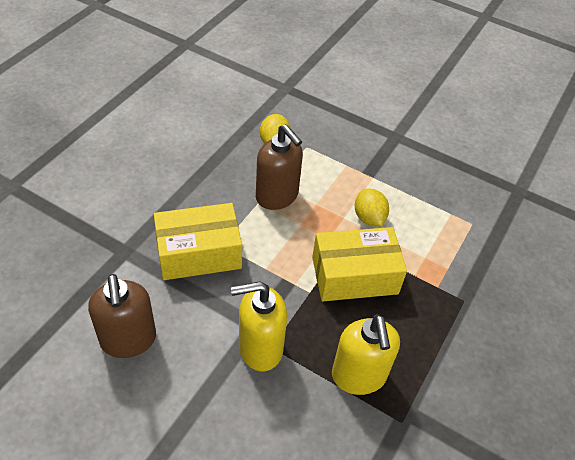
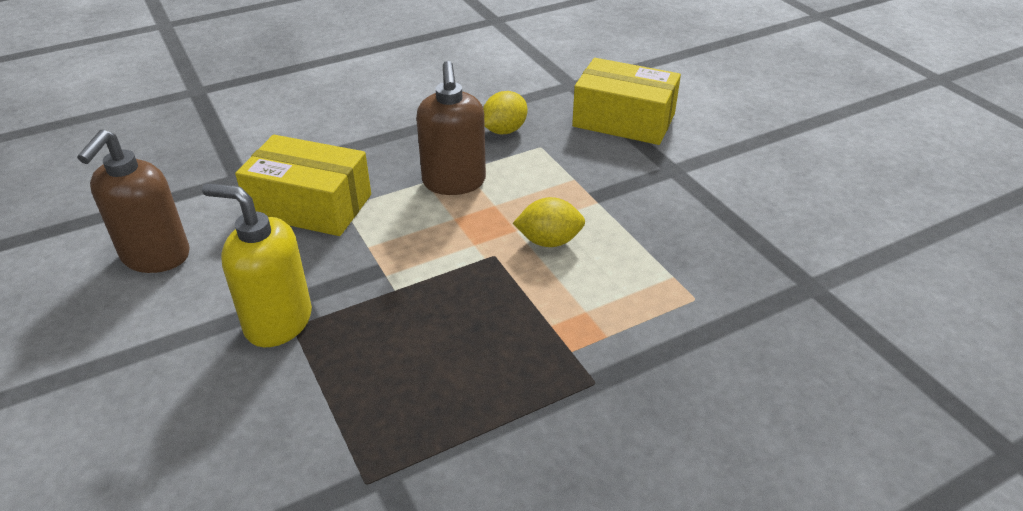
camera: 35 degrees right, 10 degrees down
(354, 275) = (468, 294): yellow box -> yellow box (623, 120)
(359, 376) = (362, 404): yellow soap dispenser -> none
(369, 218) = (549, 241): yellow lemon -> yellow lemon turned 75 degrees clockwise

